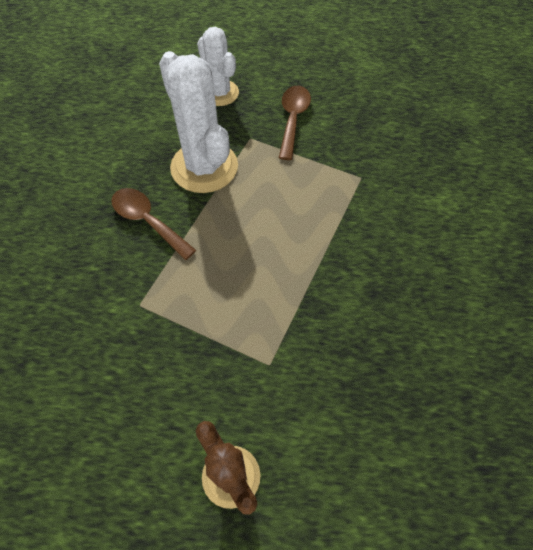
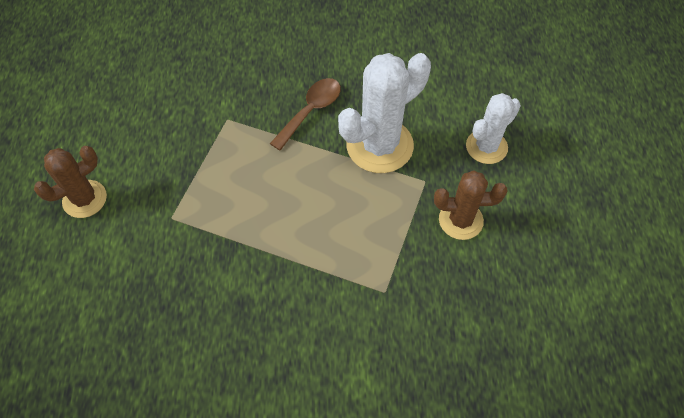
camera: 85 degrees right, 0 degrees up
(293, 119) = (460, 220): brown spoon -> brown cactus

